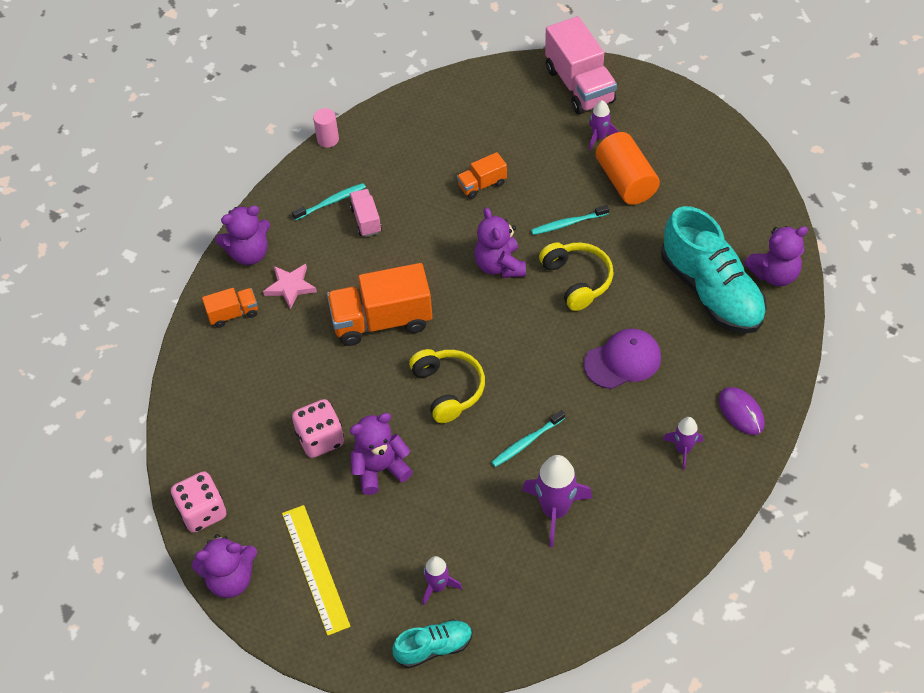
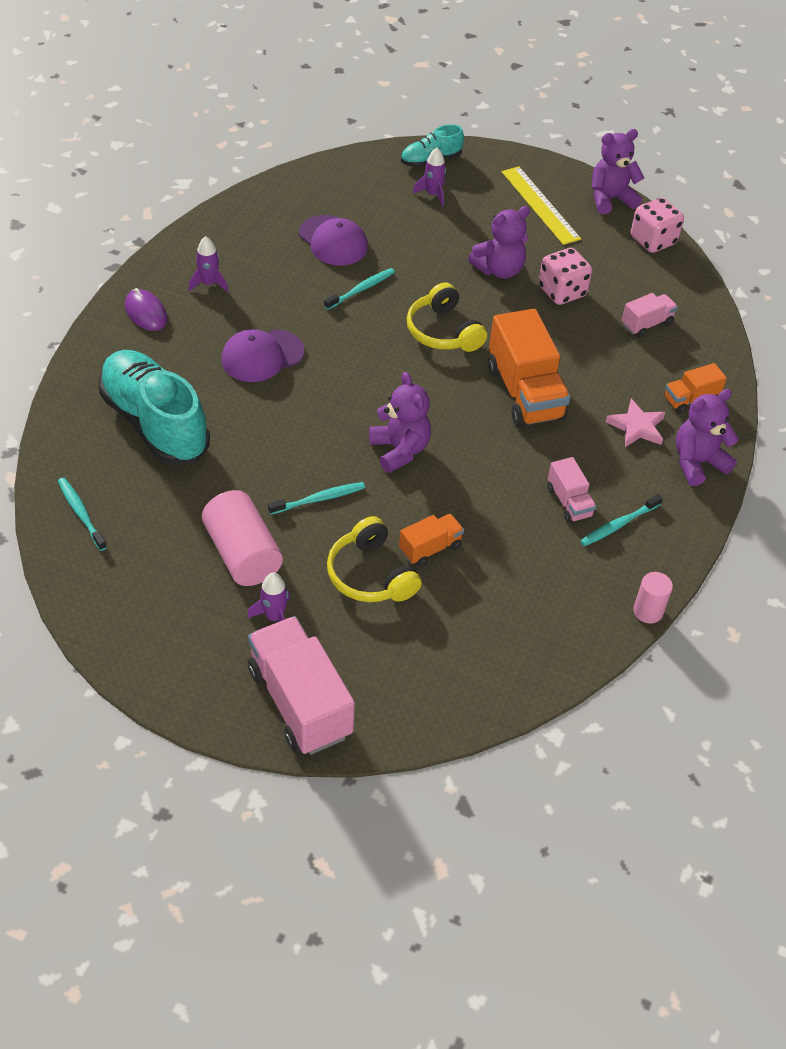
camera: 170 degrees right, 5 degrees down
(246, 398) = (646, 324): none -> pink truck
(382, 321) = (525, 393): orange truck -> orange truck turned 90 degrees clockwise
(555, 510) = (333, 241): purple rocket -> purple cap
(577, 280) = (309, 434): yellow headphones -> yellow headphones (370, 575)
(626, 181) = (242, 554): orange cylinder -> pink cylinder
(756, 213) = (81, 513): none -> turquoise toothbrush
(774, 274) = (77, 441): purple teddy bear -> none

